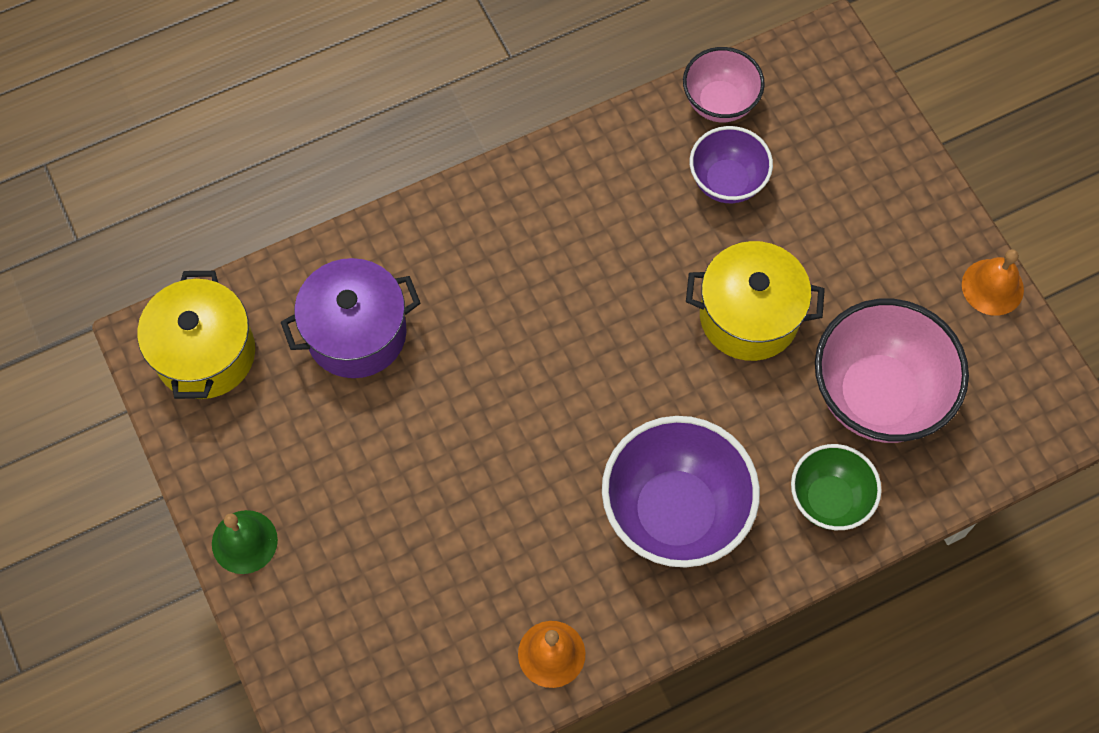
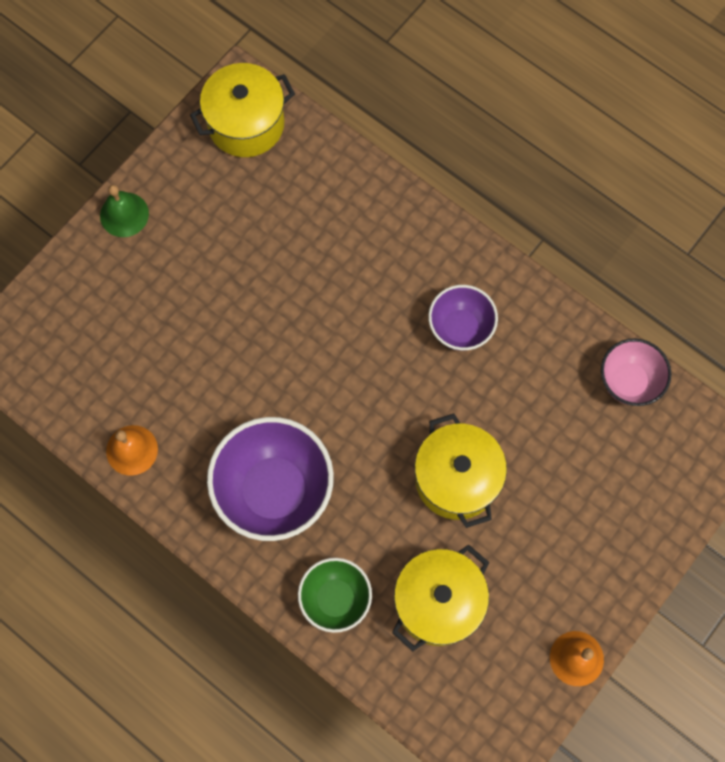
camera: 65 degrees right, 5 degrees up
(356, 333) = (308, 212): purple pot -> none
(727, 182) = (562, 415): purple bowl -> purple bowl (460, 328)
(877, 395) = (438, 602): pink bowl -> yellow pot

